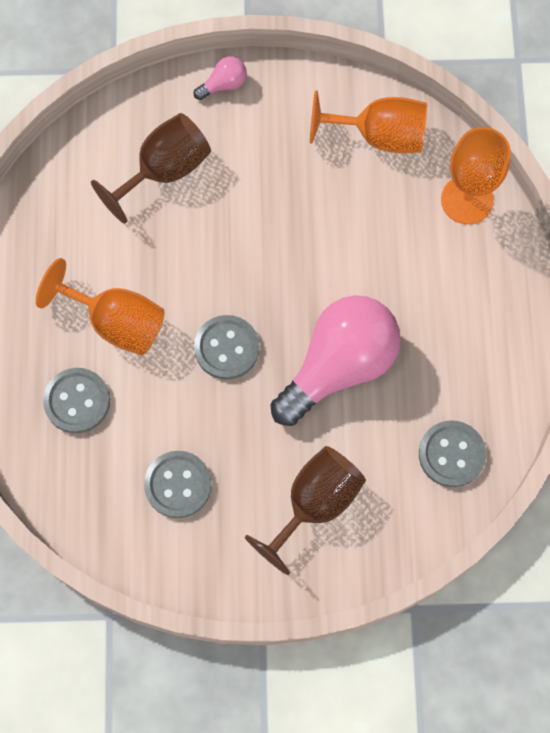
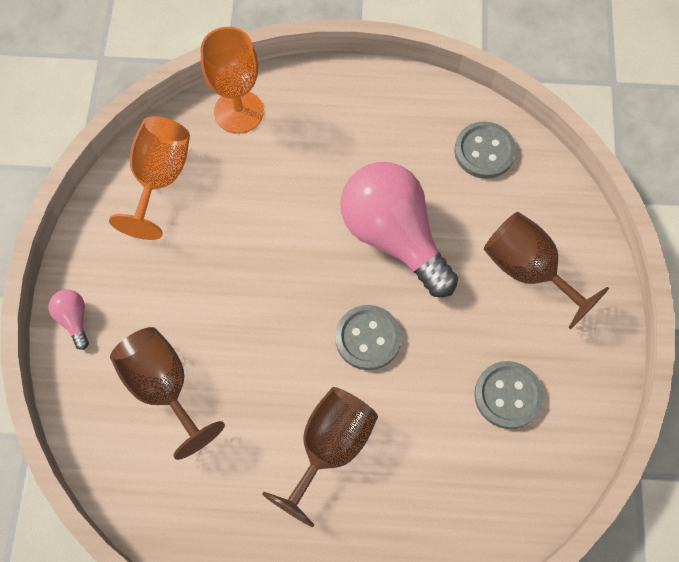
camera: 85 degrees left, 5 degrees down
(77, 401) = (415, 494): grey button -> none
(116, 322) = (330, 448): orange goblet -> brown goblet

